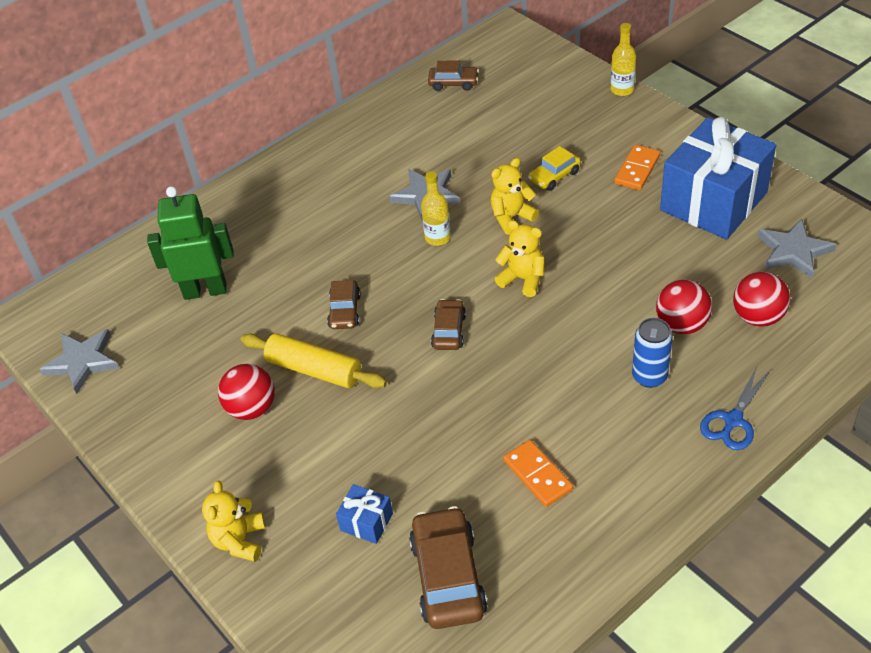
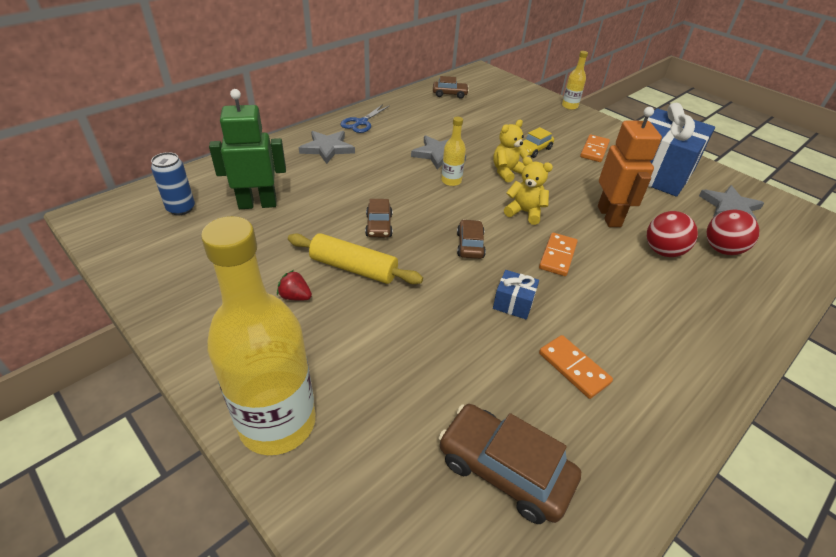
camera: 10 degrees left, 5 degrees down
(82, 362) = (137, 250): grey star -> grey star (327, 148)
(239, 540) = (277, 423): yellow teddy bear -> yellow bottle
(252, 408) = (295, 296): red ball -> red strawberry
(366, 522) = (412, 408): blue gift -> blue gift (513, 303)
(448, 576) = (504, 469): brown car -> brown car turned 45 degrees counterclockwise
(550, 339) = (557, 256): none -> orange domino
(629, 277) = (609, 216): none -> orange robot
(649, 376) = (650, 288): blue can -> blue can (181, 208)
(733, 420) = (734, 327): blue scissors -> blue scissors (361, 122)

